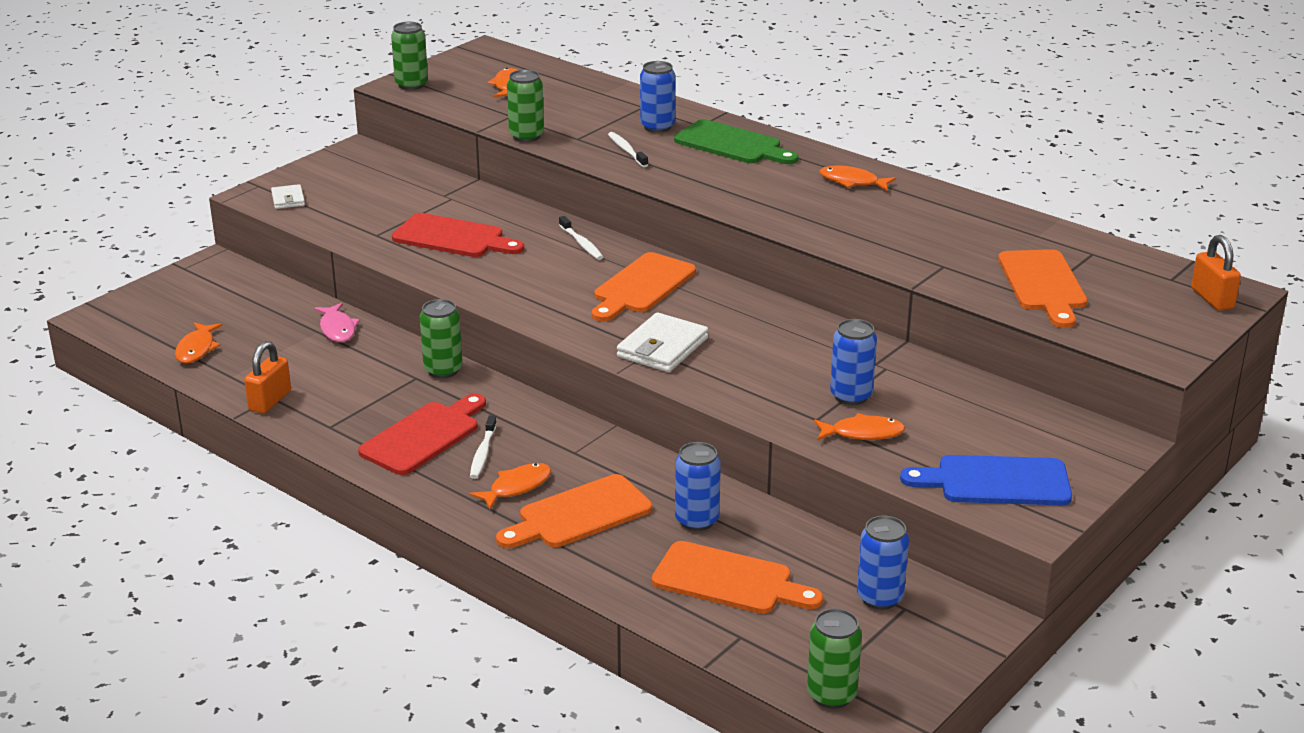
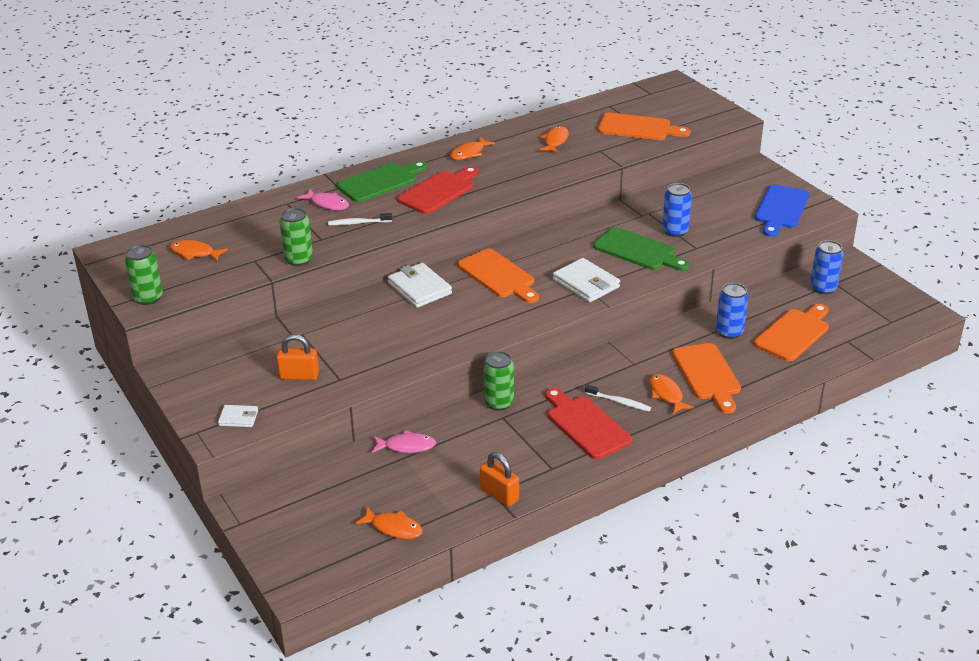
camera: 70 degrees left, 5 degrees up
(453, 238) = (371, 343): red cutting board -> red cutting board (439, 191)
(581, 243) = (419, 288): white toothbrush -> white wallet
(657, 127) = (327, 204): blue can -> pink fish
(774, 374) = (638, 251): none -> green cutting board
(831, 695) = (904, 323): green can -> none
(863, 433) = (717, 237): orange fish -> orange fish (555, 141)
(1212, 298) = (677, 89): orange padlock -> orange padlock (299, 376)

